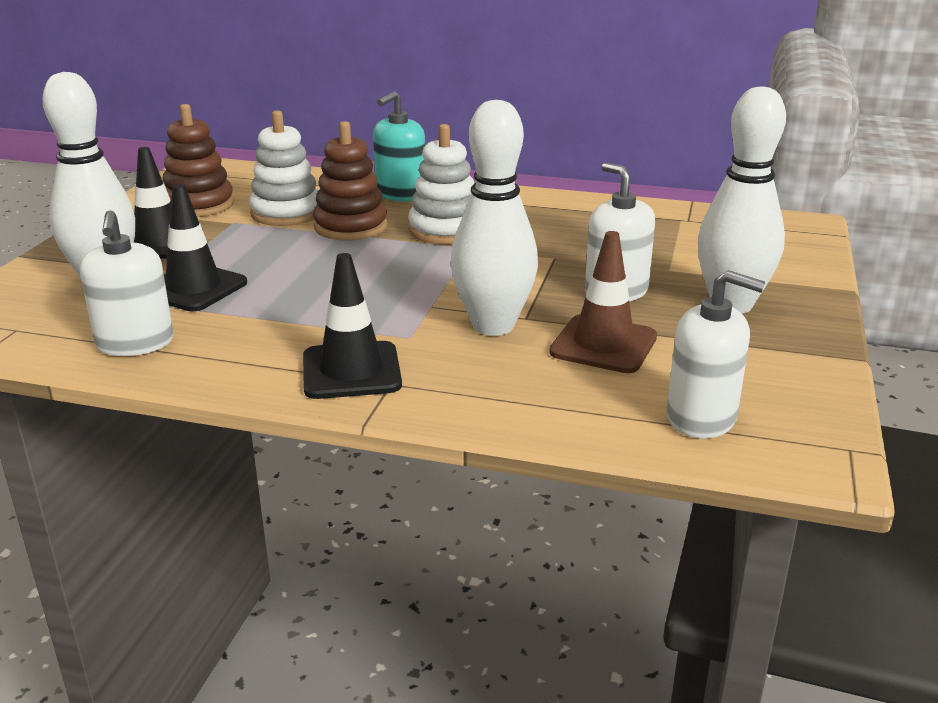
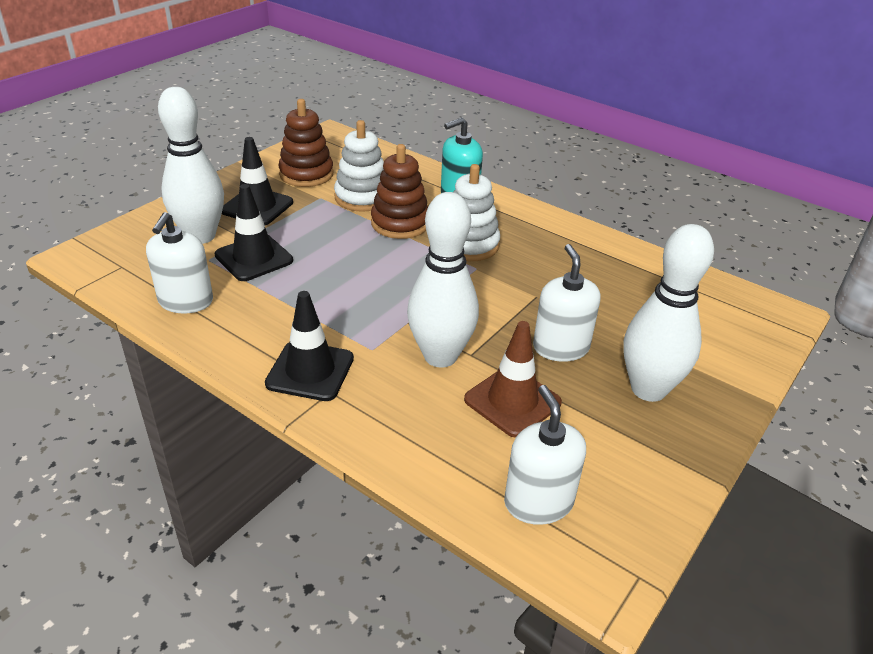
camera: 20 degrees right, 10 degrees up
(701, 418) = (538, 502): white soap dispenser -> white soap dispenser turned 150 degrees counterclockwise

